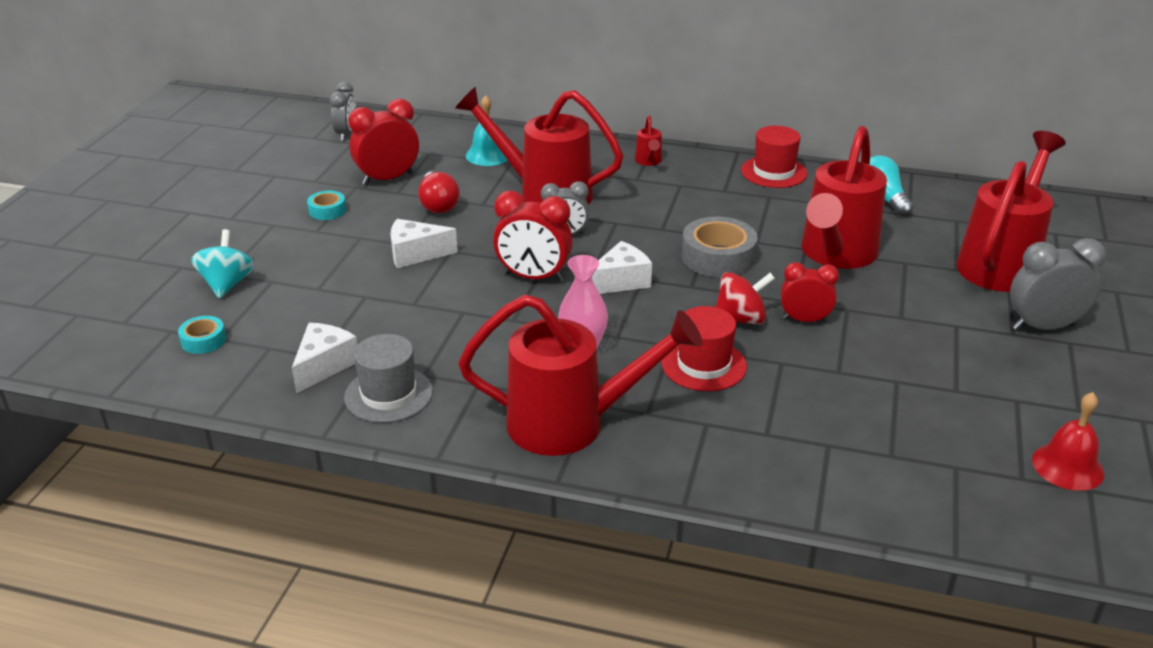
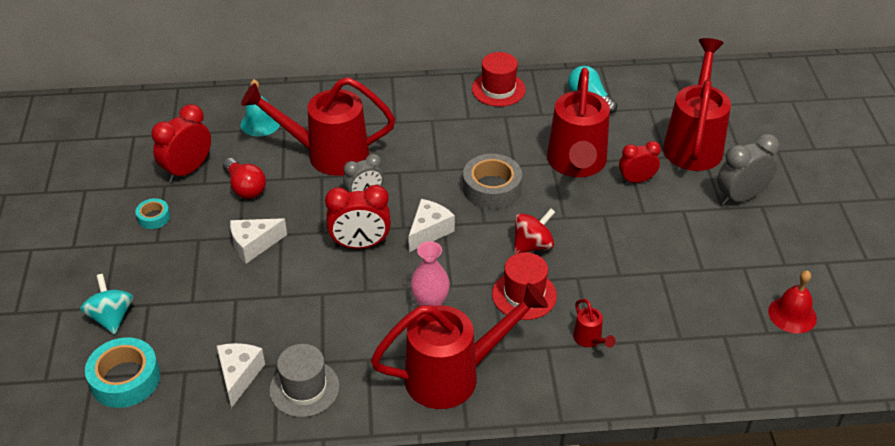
camera: 20 degrees left, 10 degrees up
(203, 340) = (125, 379): turquoise tape -> turquoise tape, size x1.87
(346, 134) = (123, 127): grey clock -> none
(648, 161) = (396, 100): red watering can -> red watering can (589, 340)
(804, 320) = (578, 233): red clock -> red clock (636, 180)

